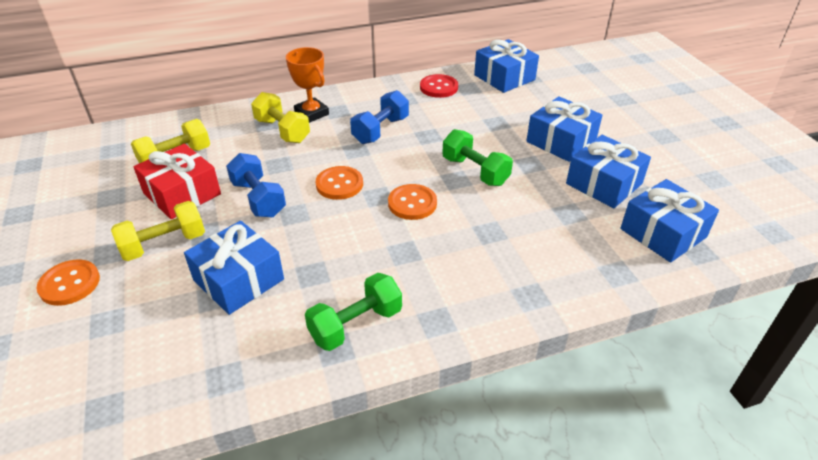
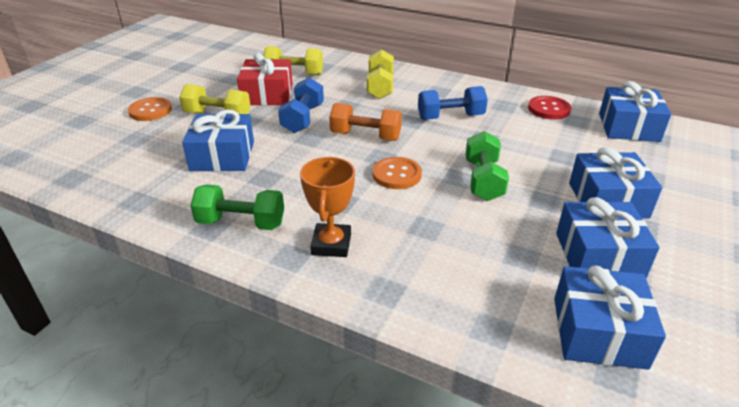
camera: 45 degrees right, 5 degrees down
(311, 113) = (416, 85): orange trophy -> orange trophy (331, 244)
(339, 184) = (365, 136): orange button -> orange dumbbell

